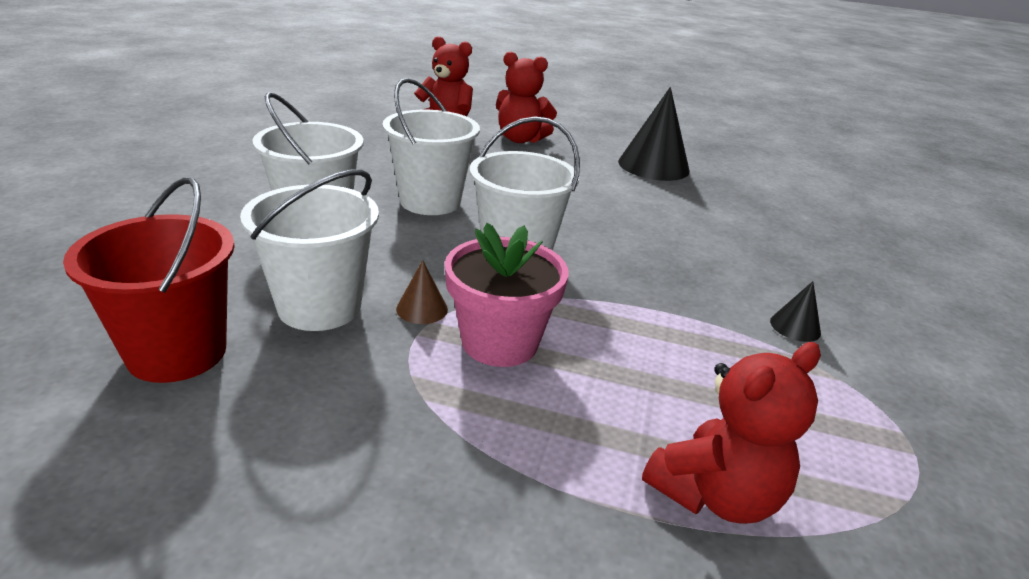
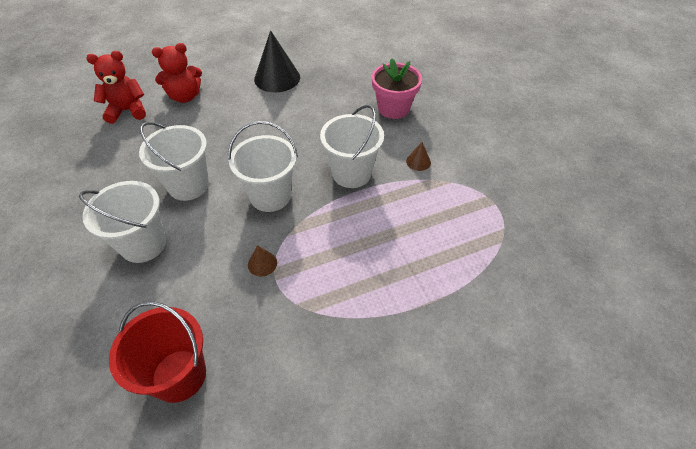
camera: 35 degrees left, 20 degrees up
(319, 307) = (214, 298): white bucket -> white bucket (351, 173)
(500, 342) = (314, 258): pink flower pot -> pink flower pot (393, 108)
(715, 494) = (449, 273): red teddy bear -> none
(795, 327) = (418, 162): black cone -> brown cone

